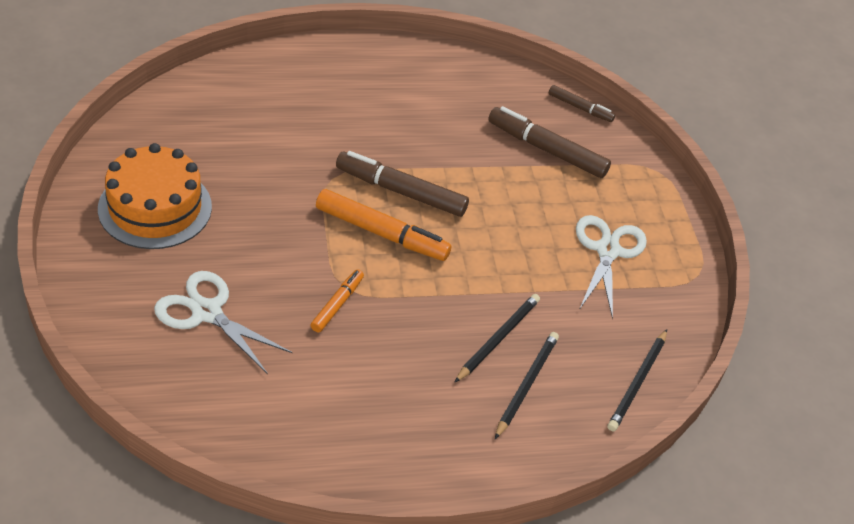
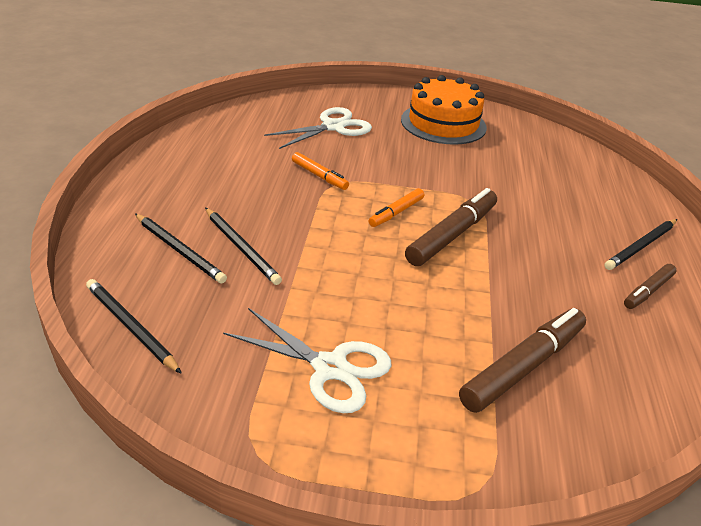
camera: 110 degrees right, 10 degrees down
(357, 73) = (641, 246): none -> black pencil
(381, 233) = (396, 212): orange marker -> orange marker, size x0.56
(580, 108) = (622, 434): brown marker -> brown marker (647, 291)

